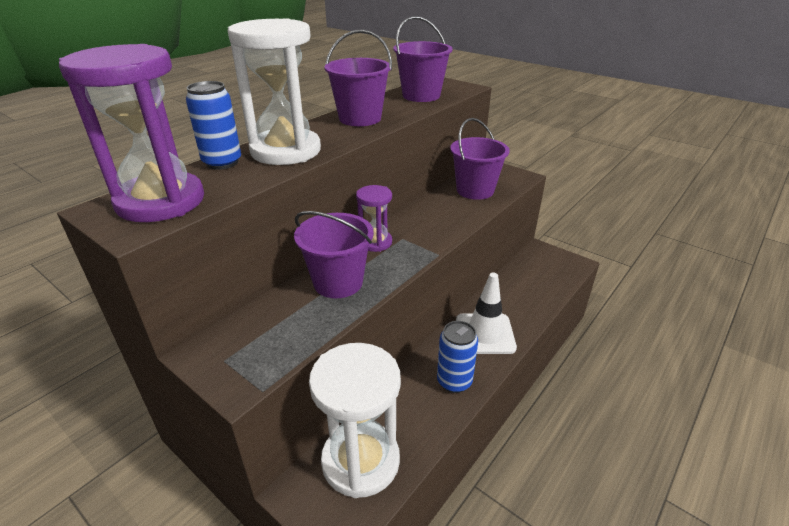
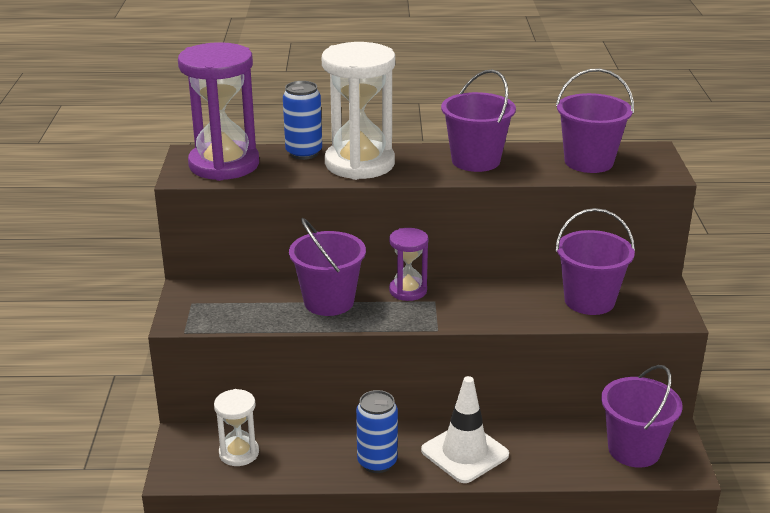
camera: 50 degrees right, 5 degrees down
(360, 461) = (239, 453): white hourglass -> white hourglass, size x0.54
(543, 270) = (634, 450): none -> purple bucket

